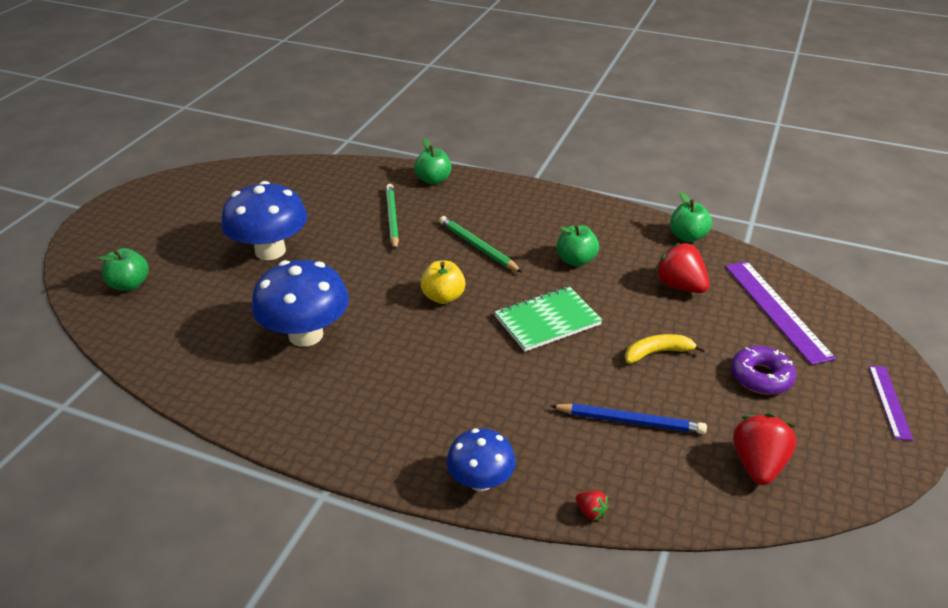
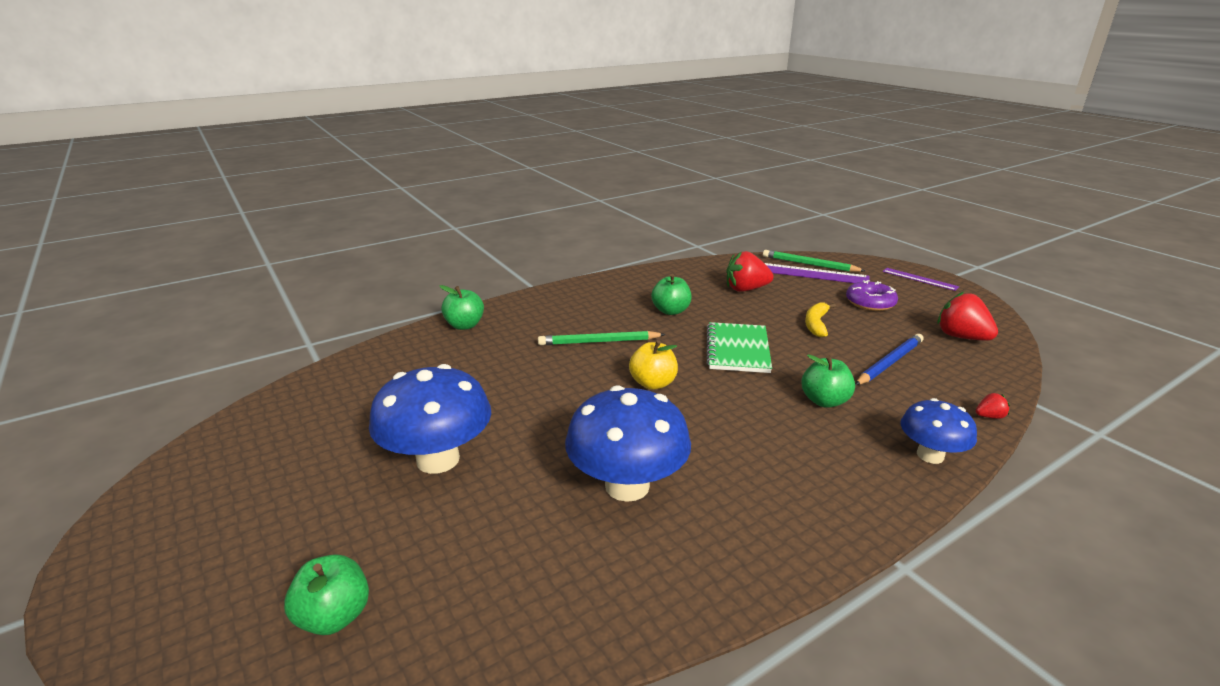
camera: 55 degrees left, 10 degrees down
(392, 218) = (493, 366): green pencil -> green pencil (809, 264)
(687, 236) = (691, 266): green apple -> green apple (824, 401)

